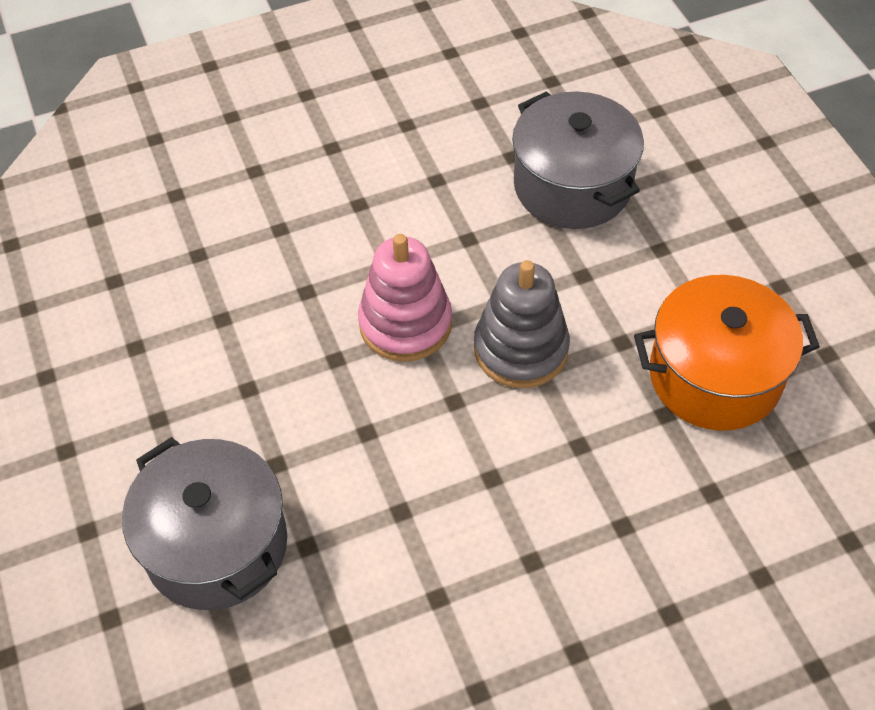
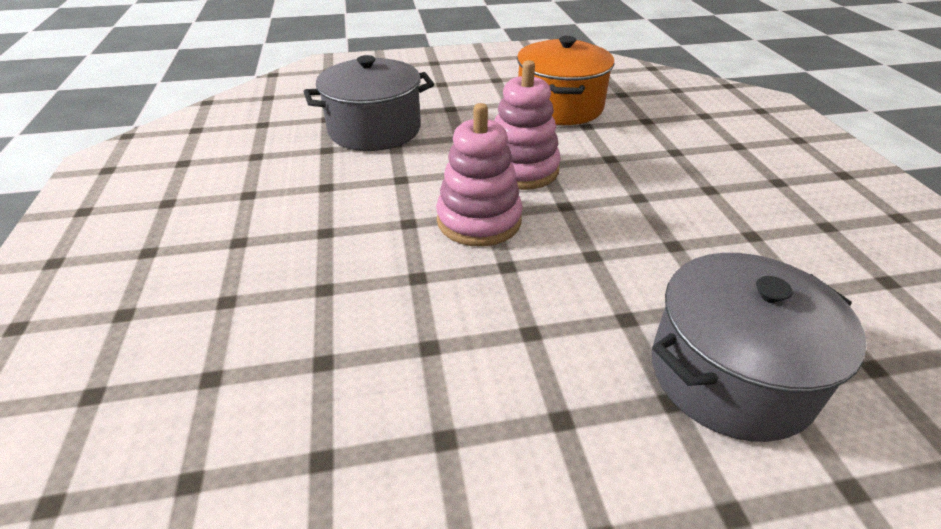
camera: 80 degrees left, 15 degrees down
(521, 349) = (521, 169): grey stacking toy -> pink stacking toy

